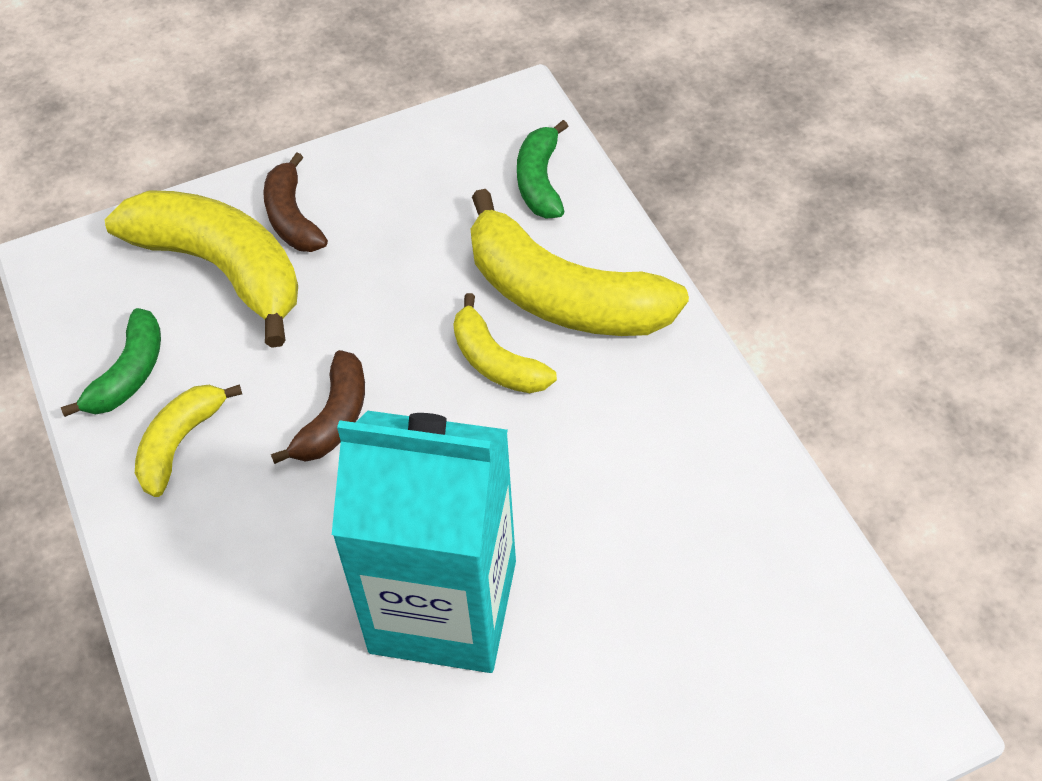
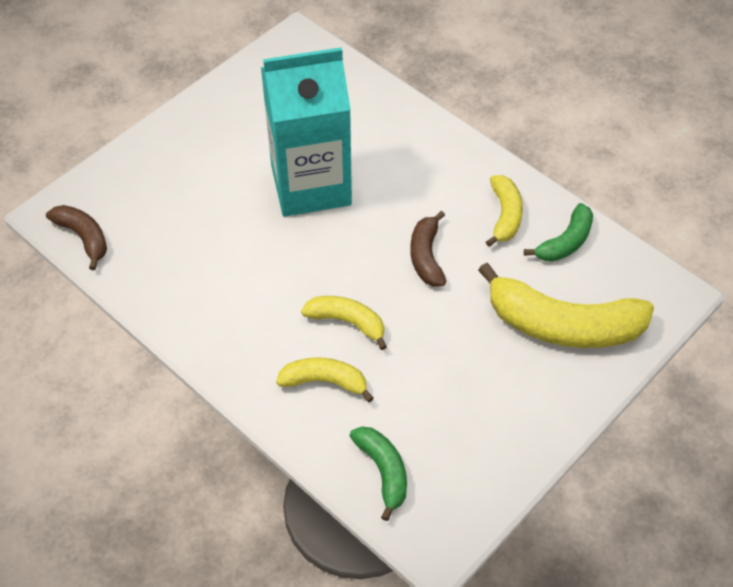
camera: 155 degrees right, 0 degrees up
(129, 374) = (565, 242): green banana -> green banana turned 135 degrees counterclockwise
(292, 218) = (543, 378): brown banana -> brown banana (83, 237)
(563, 296) = (324, 382): yellow banana -> yellow banana, size x0.54

